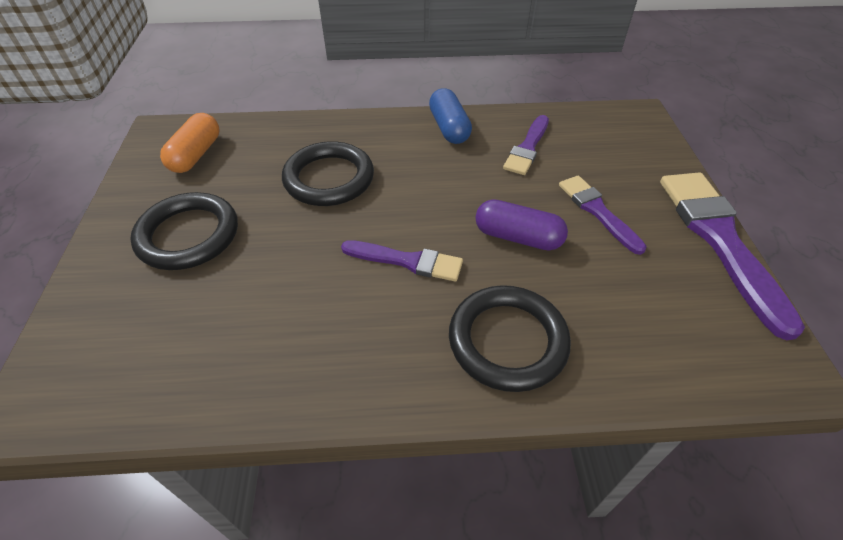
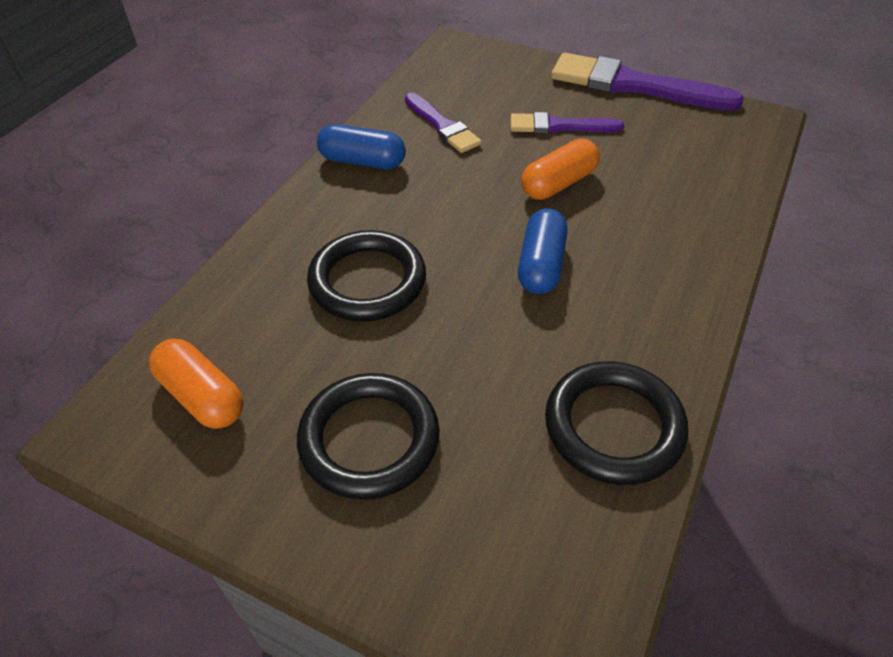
camera: 60 degrees left, 0 degrees up
(407, 261) = (541, 265): purple brush -> blue capsule
(507, 341) = (672, 239): black ring -> black ring (613, 426)
(518, 237) = (558, 183): purple capsule -> orange capsule

